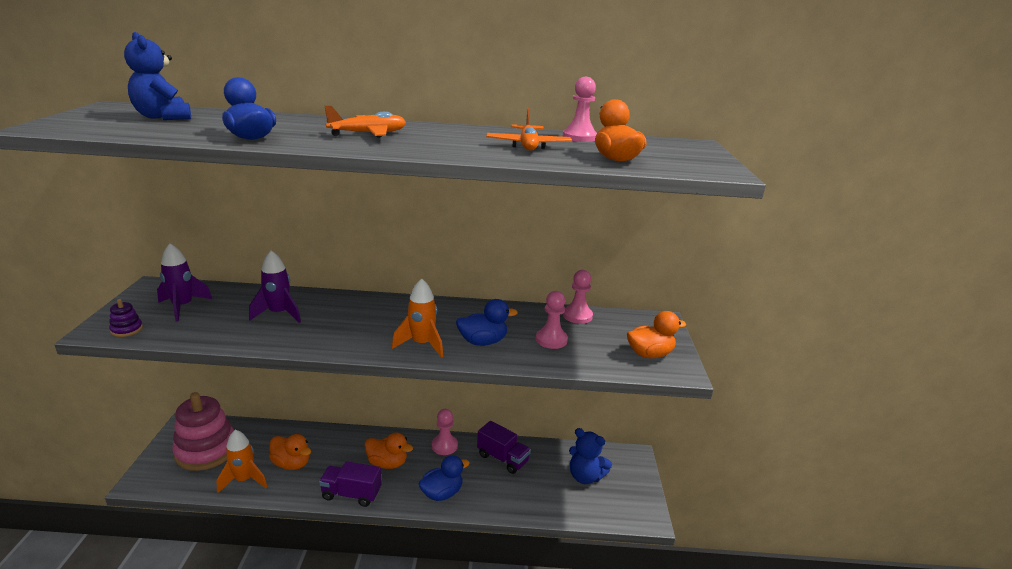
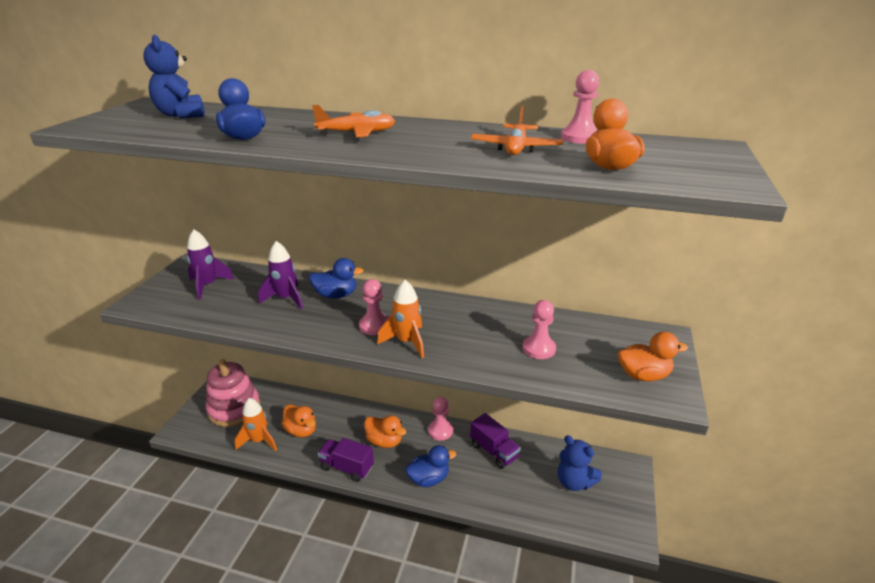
camera: 15 degrees right, 5 degrees up
(126, 329) = (157, 304): purple stacking toy -> none
(483, 342) = (467, 344): blue duck -> blue duck (336, 295)
(577, 316) = (573, 323): pink pawn -> pink pawn (374, 326)

